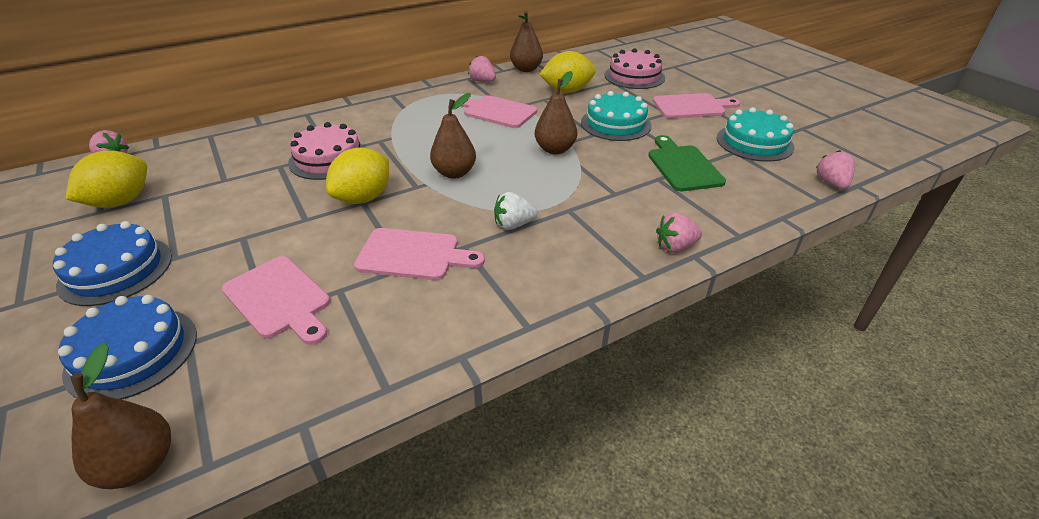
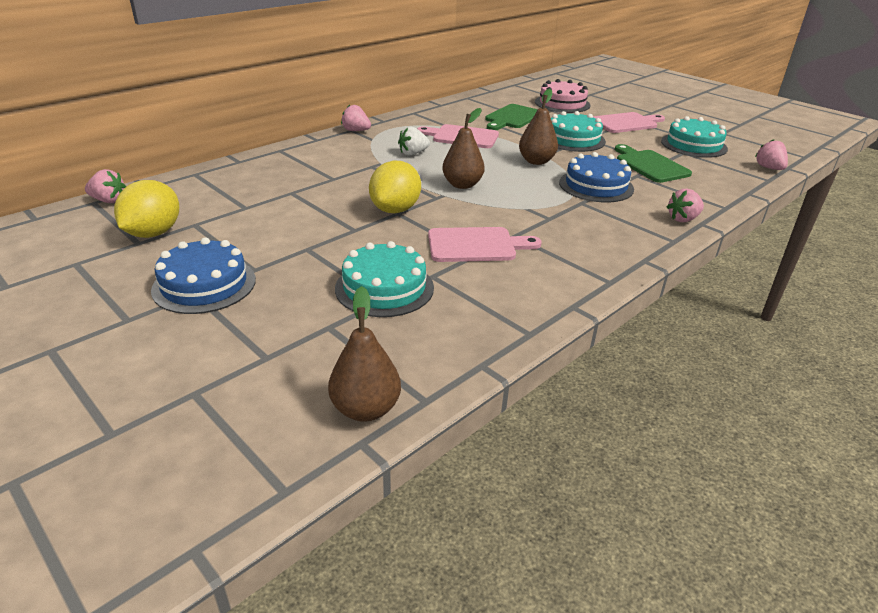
camera: 15 degrees left, 5 degrees down
(132, 353) = (282, 339): blue cake -> blue cake (596, 186)
(279, 299) = (384, 288): pink cutting board -> turquoise cake
(328, 159) = (335, 183): pink cake -> none
(482, 81) = (429, 114): pink strawberry -> pink strawberry (356, 131)
(513, 225) = (544, 217): white strawberry -> white strawberry (413, 153)
(526, 69) = (462, 103): brown pear -> none
(567, 91) = (512, 118): yellow lemon -> green cutting board

